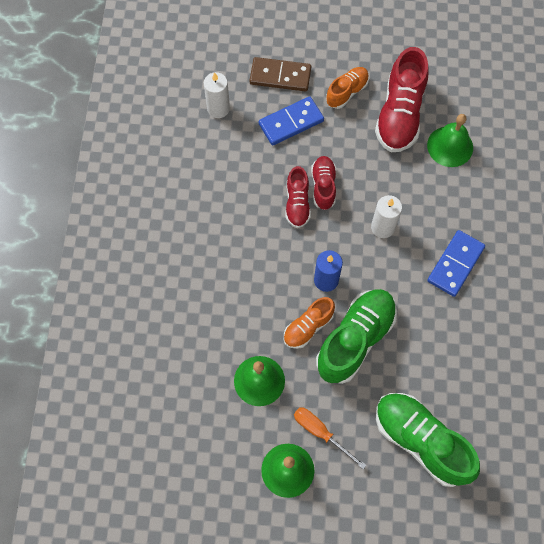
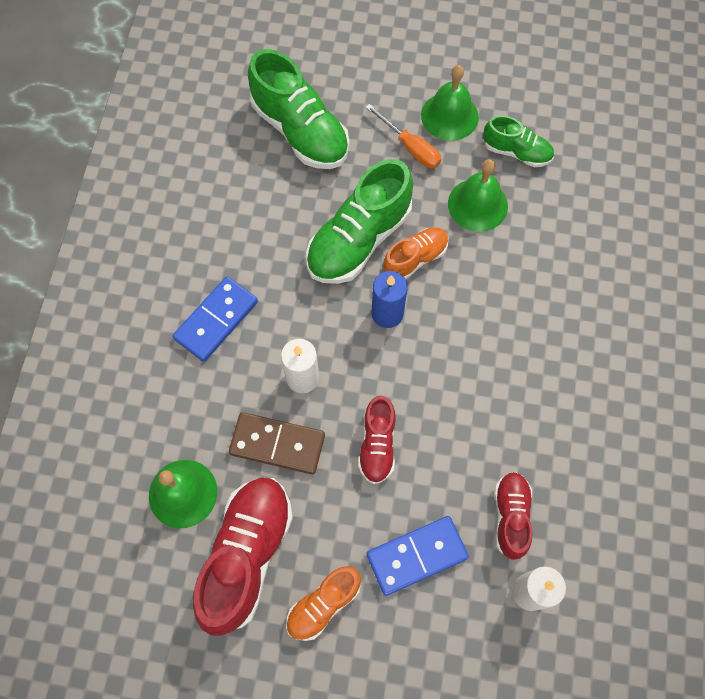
camera: 175 degrees left, 0 degrees up
(226, 436) = (516, 152): none -> green shoe
(280, 76) = (428, 646): brown domino -> brown domino (277, 444)
(297, 204) = (416, 422): red shoe -> red shoe (510, 516)

